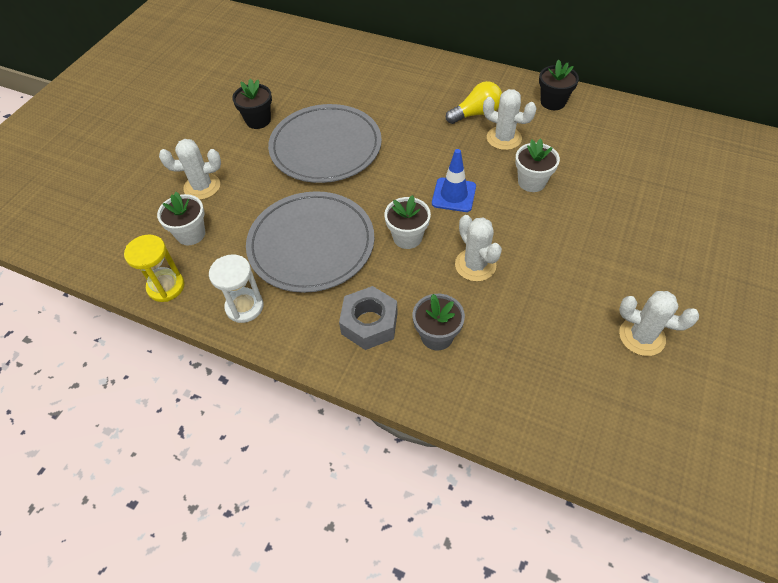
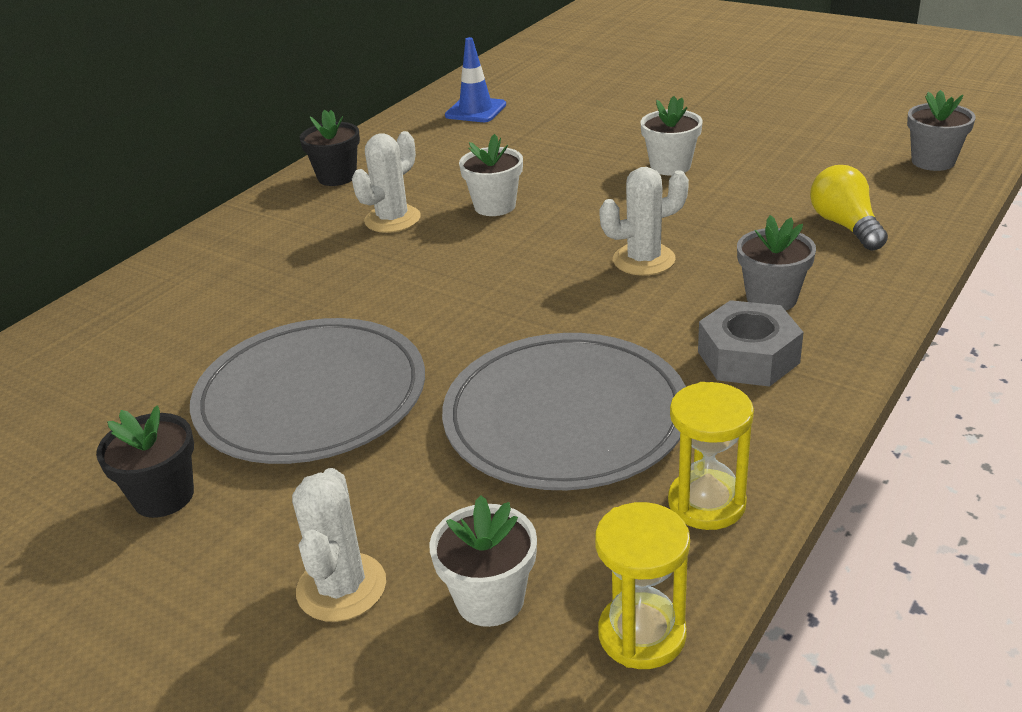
camera: 80 degrees left, 20 degrees down
(244, 307) = (706, 503): white hourglass -> yellow hourglass
(407, 237) = (574, 314): white flower pot -> white flower pot (670, 166)
(454, 195) = (496, 268): blue traffic cone -> blue traffic cone (475, 110)
(476, 114) = (321, 238): yellow light bulb -> yellow light bulb (845, 226)
(642, 336) = (770, 164): white cactus -> none
(686, 463) = (933, 161): none -> grey flower pot

